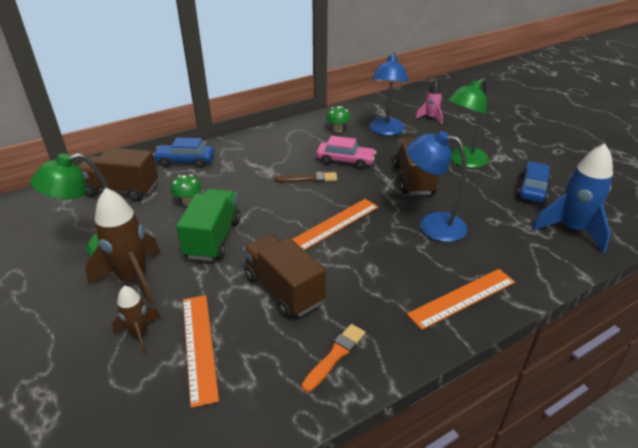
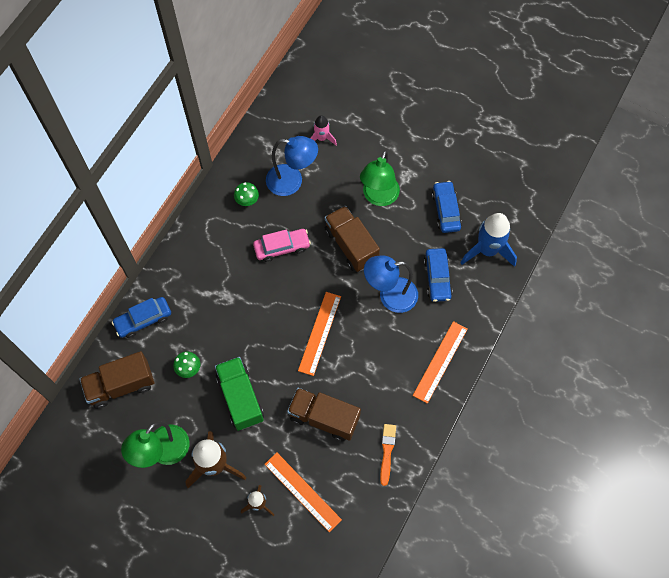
camera: 30 degrees left, 30 degrees up
(309, 179) = (266, 288): brown brush -> none
(386, 131) = (292, 181): blue lamp -> blue lamp turned 60 degrees counterclockwise
(497, 230) = (437, 278): none -> blue car

